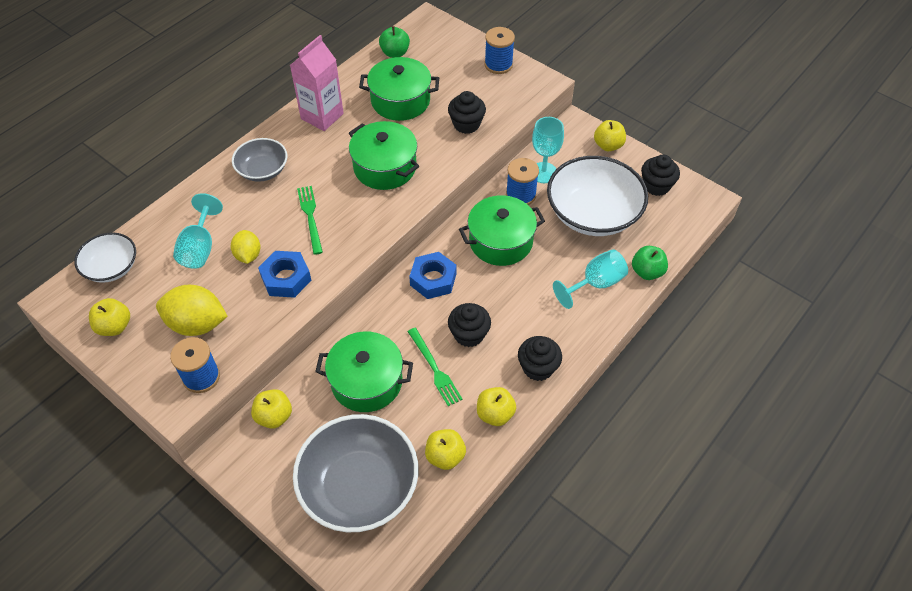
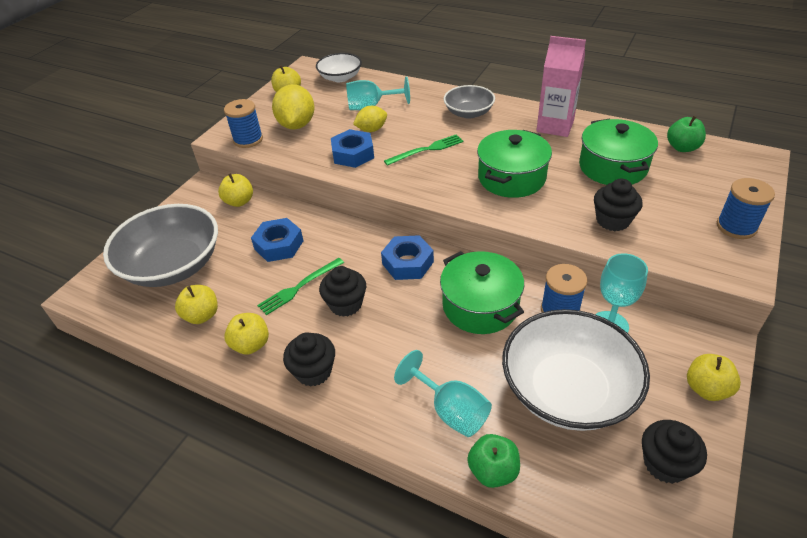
camera: 80 degrees right, 10 degrees down
(366, 381) = (279, 245): green pot -> blue nut

